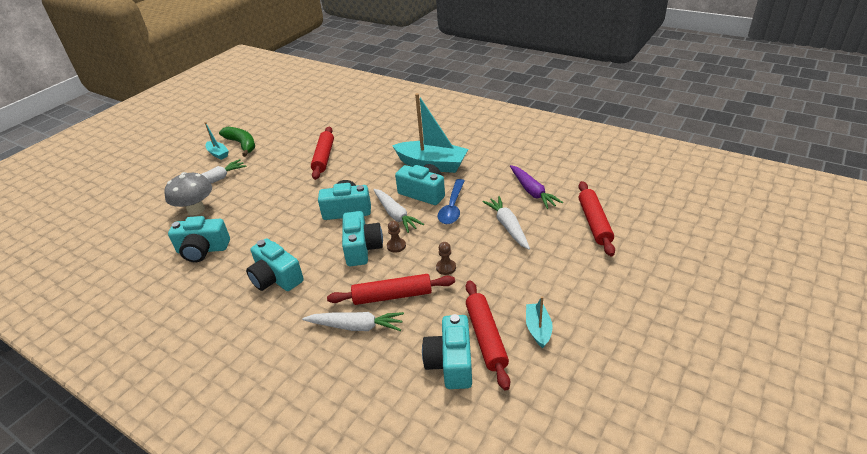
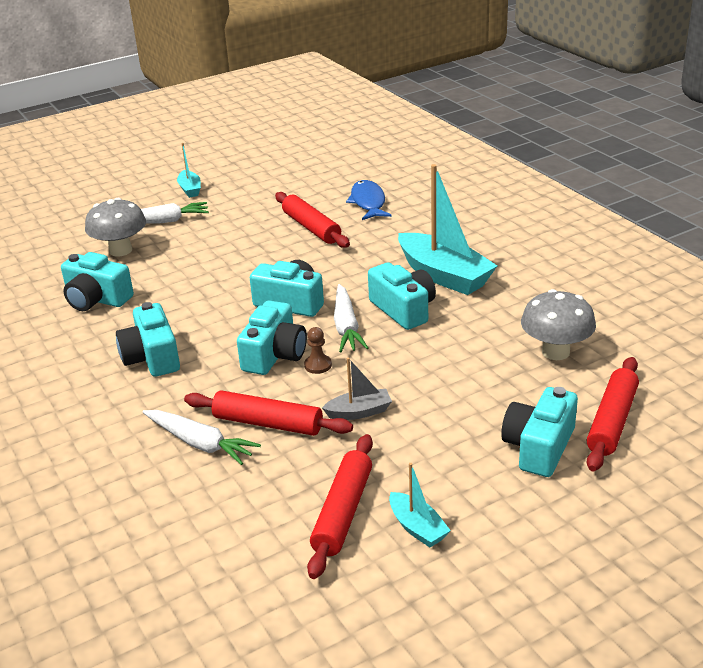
camera: 25 degrees right, 5 degrees down
(242, 144) = (225, 185): green banana -> none
(324, 157) = (311, 228): red rolling pin -> red rolling pin turned 60 degrees counterclockwise
(349, 131) = (368, 202): none -> blue fish
(446, 267) = (359, 412): brown pawn -> grey boat
(451, 363) = (277, 525): turquoise camera -> turquoise camera (539, 447)
(452, 207) = (427, 339): blue spoon -> none
(508, 226) = (482, 387): white carrot -> none
(532, 191) = (555, 352): purple carrot -> grey mushroom
(538, 329) = (417, 528): turquoise boat -> turquoise boat turned 120 degrees clockwise

